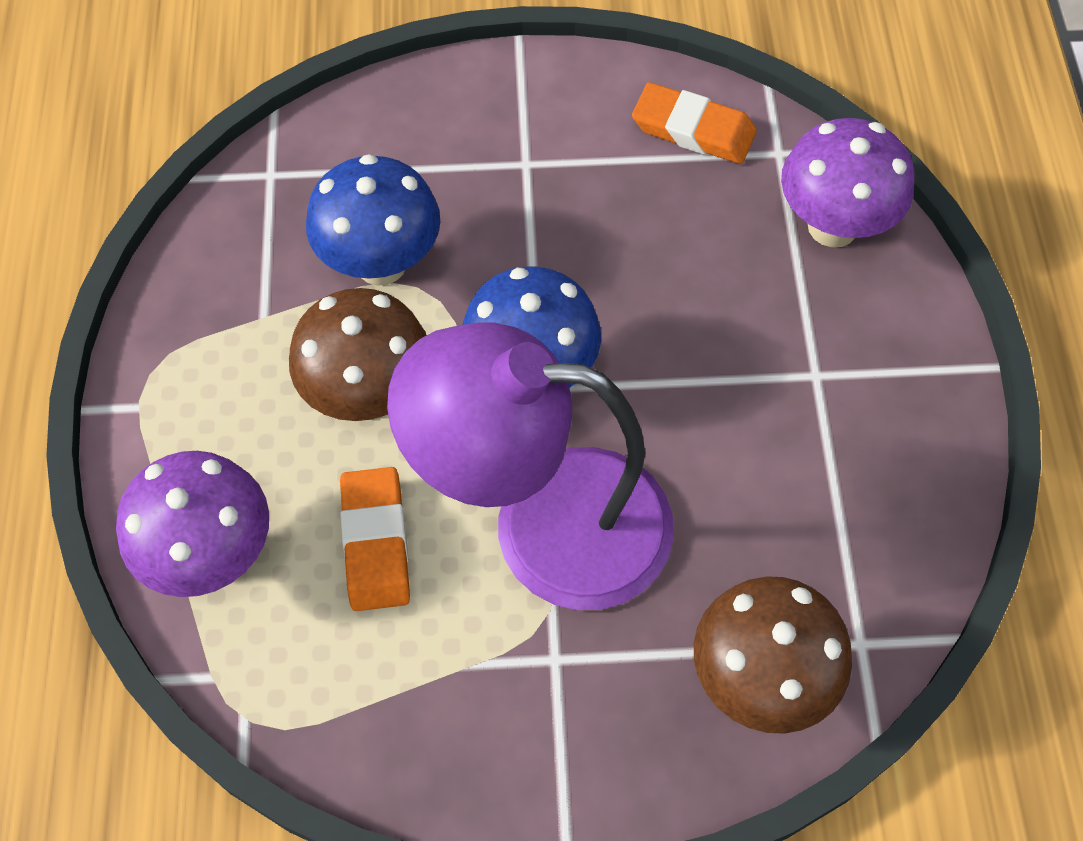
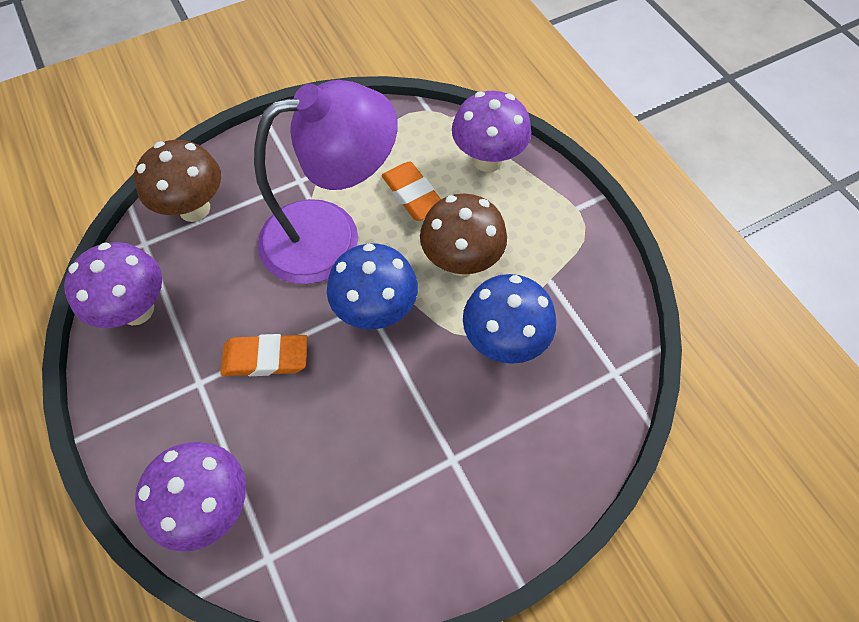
camera: 155 degrees right, 0 degrees up
(693, 129) = (342, 550): orange eraser -> orange eraser (266, 358)
(890, 522) = (137, 310): none -> purple mushroom

